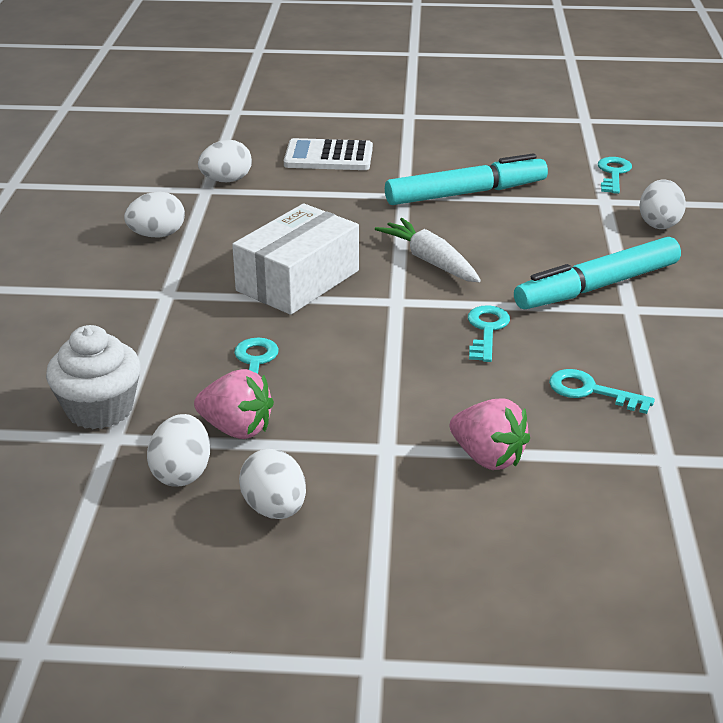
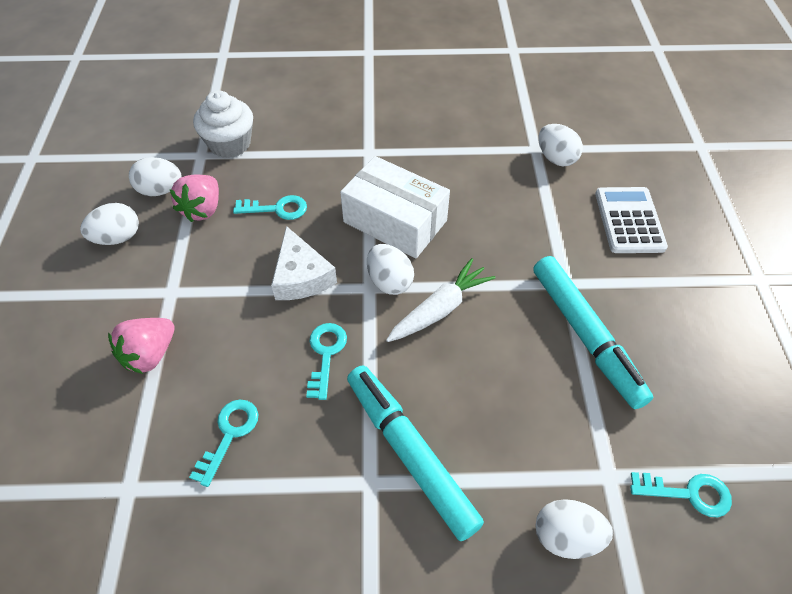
camera: 85 degrees right, 20 degrees up
(157, 235) = (453, 133): white egg -> white egg (389, 281)
(373, 346) = (301, 276): none -> white cheese
(486, 330) = (325, 354): turquoise key -> turquoise key turned 90 degrees counterclockwise

